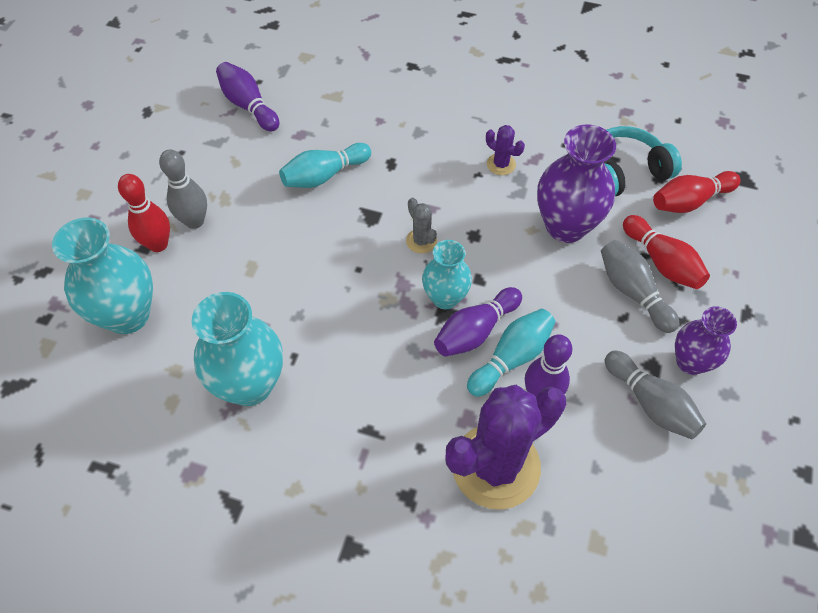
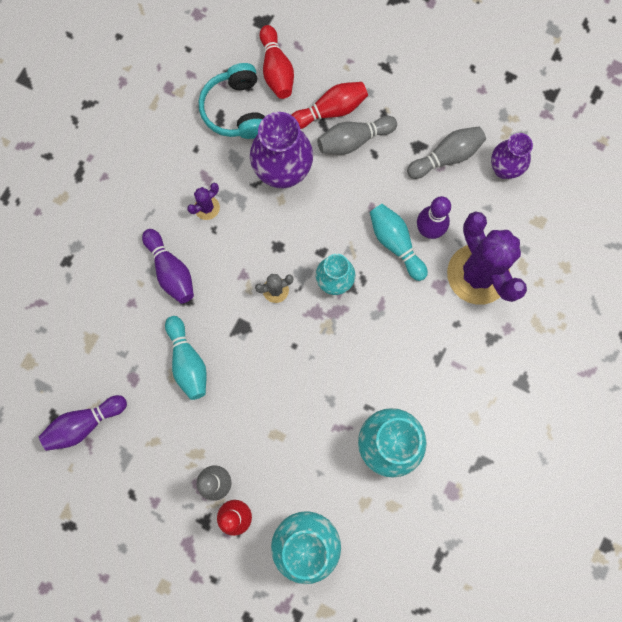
camera: 80 degrees left, 20 degrees up
(475, 331) = (368, 264): purple bowling pin -> purple bowling pin (171, 271)
(690, 362) = (419, 119): purple vase -> purple vase (504, 169)

